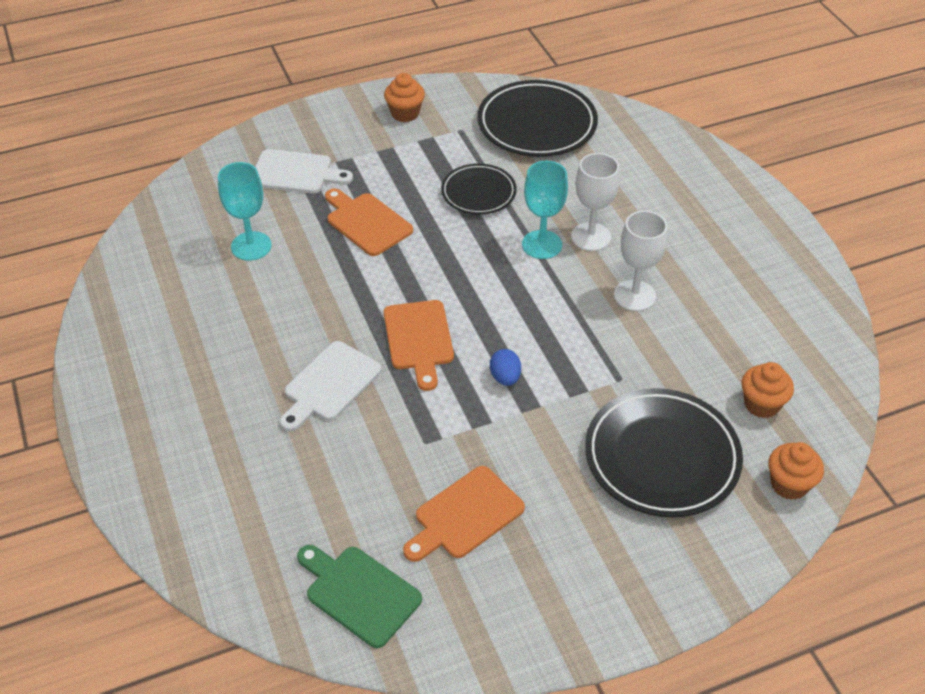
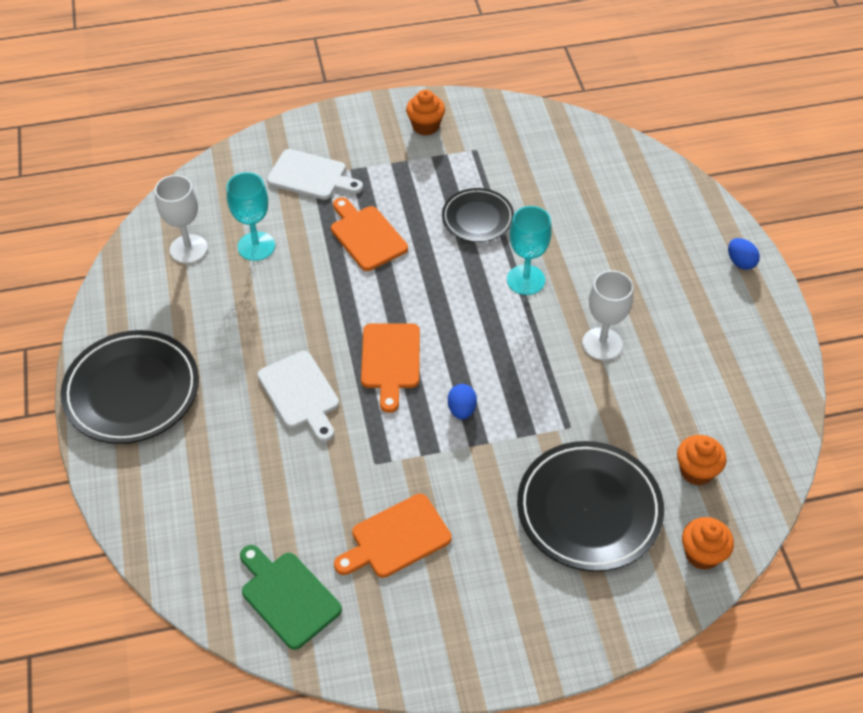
camera: 10 degrees right, 5 degrees up
(329, 385) = (300, 394): white cutting board -> white cutting board turned 75 degrees counterclockwise
(537, 124) = (549, 153): black plate -> black plate (132, 391)
(591, 237) = (574, 278): white goblet -> white goblet (188, 249)
(752, 203) = (740, 262): none -> blue egg

